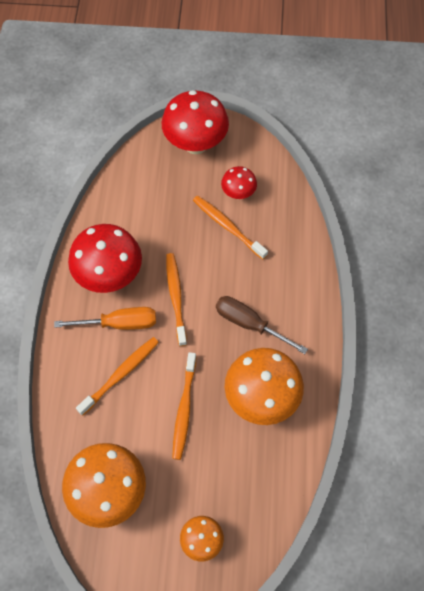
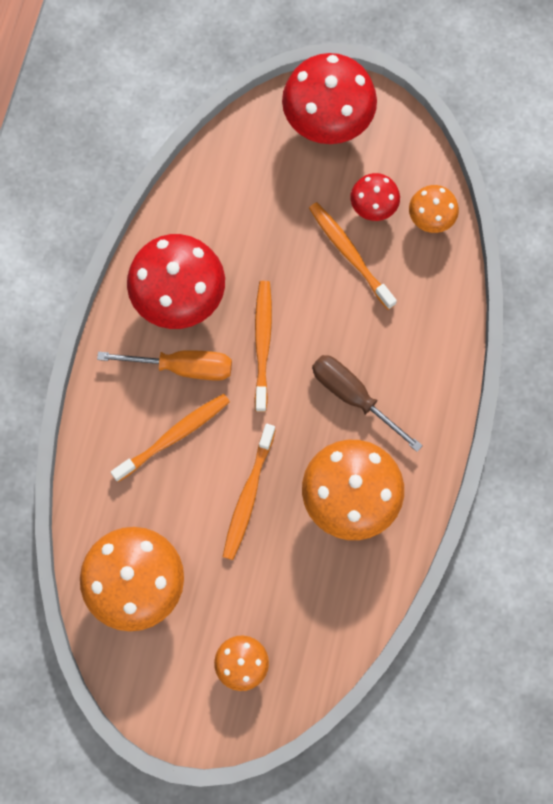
camera: 10 degrees right, 10 degrees up
(280, 195) = (430, 219): none -> orange mushroom

